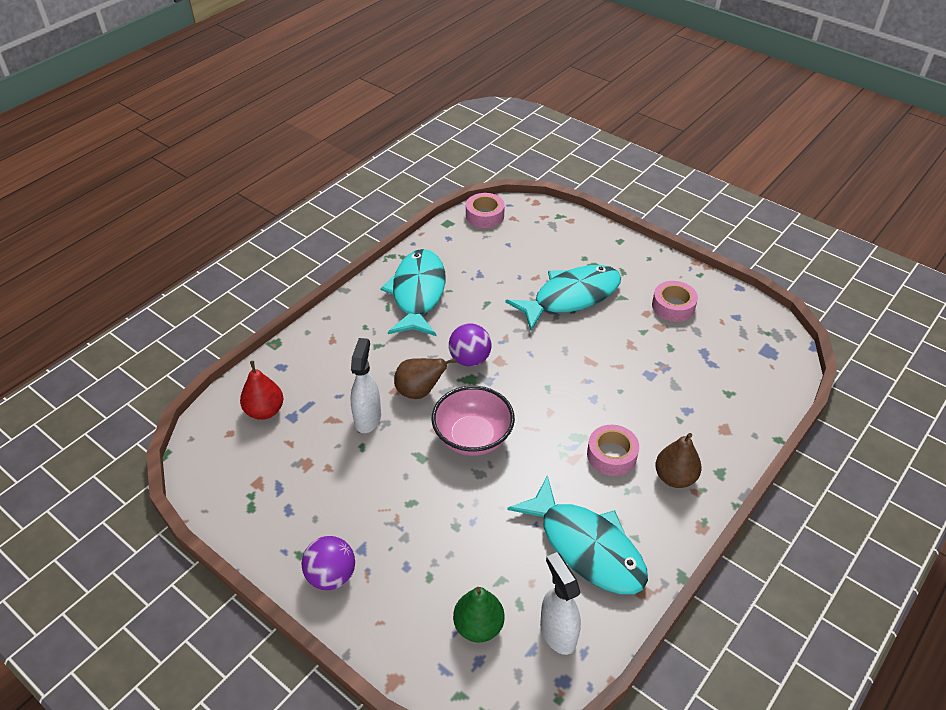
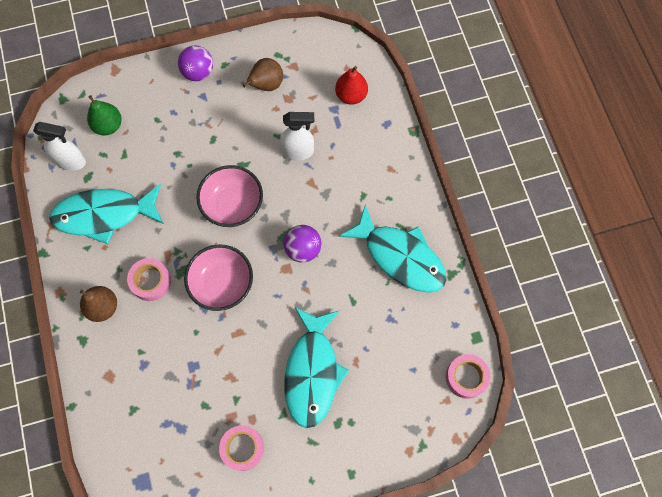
camera: 125 degrees right, 25 degrees up
(368, 418) = (298, 152): white spray bottle -> white spray bottle turned 45 degrees counterclockwise
(419, 391) = (297, 197): brown pear -> brown pear (266, 85)
(559, 398) = (222, 284): none -> pink bowl

